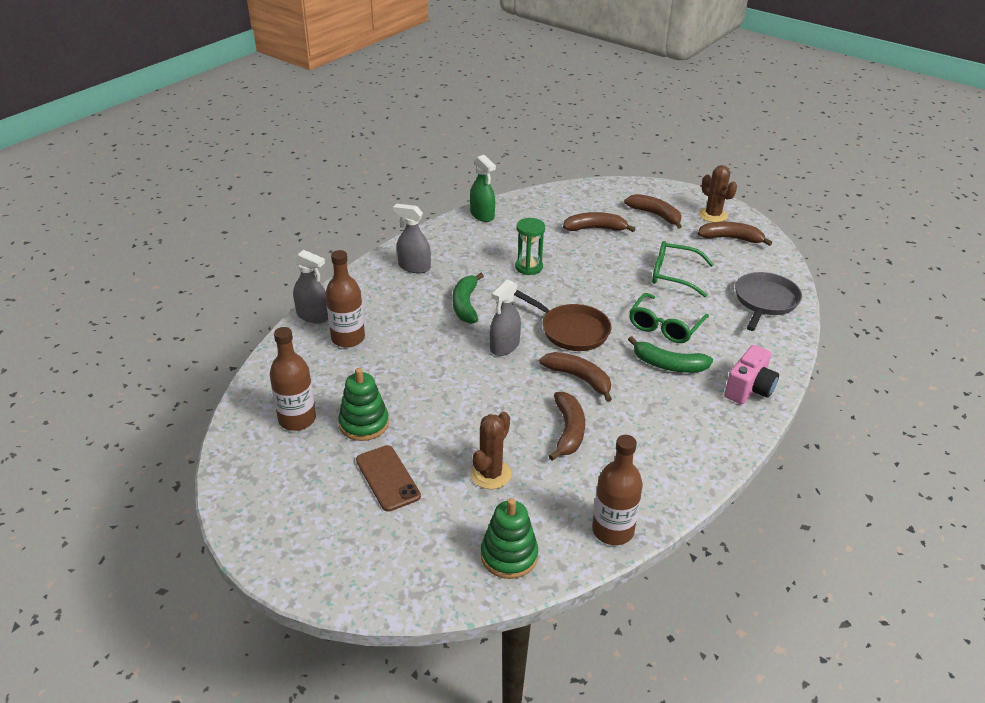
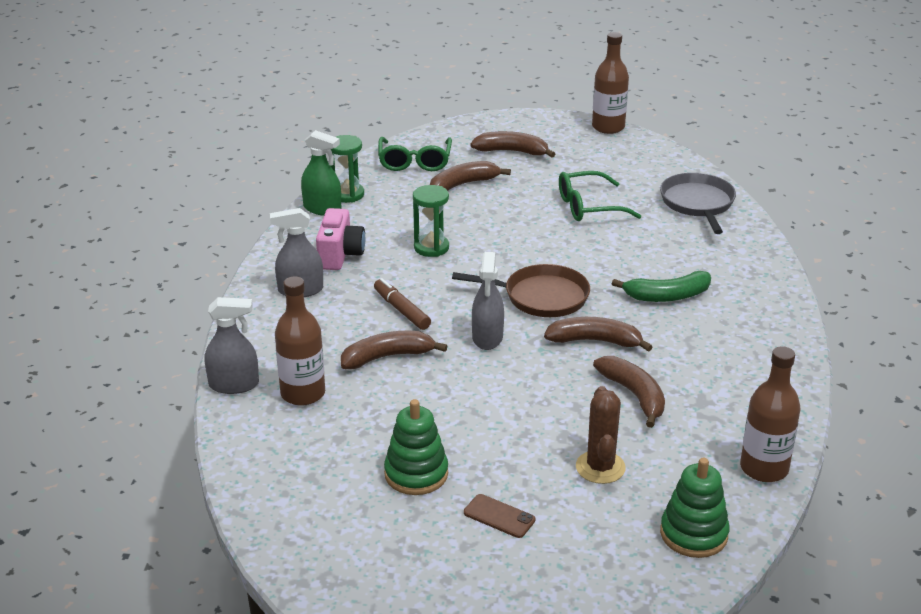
camera: 30 degrees left, 5 degrees down
(297, 419) = (335, 500): brown bottle -> brown bottle (608, 127)
(387, 478) = (499, 516): brown phone -> brown phone, size x0.67
(465, 305) = (401, 310): green banana -> brown marker
(508, 210) = (347, 194): none -> green hourglass
(665, 326) = (628, 260): green glasses -> green glasses (414, 162)
(713, 215) = (570, 134): brown cactus -> none
(731, 238) = (609, 152): brown banana -> brown banana (387, 357)
(749, 389) = (760, 291): pink camera -> pink camera (340, 255)

